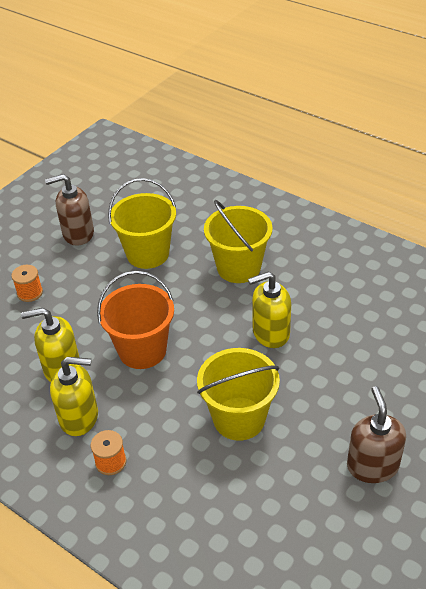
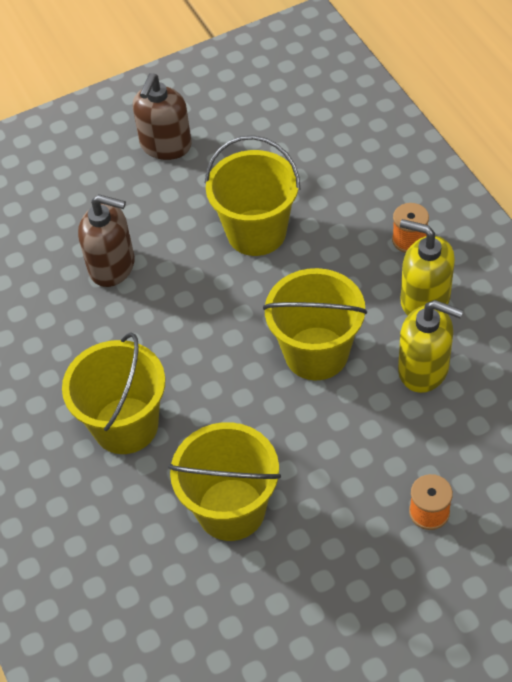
camera: 150 degrees left, 10 degrees up
(78, 234) = (316, 605): brown soap dispenser -> brown soap dispenser (112, 266)
(142, 350) = (316, 353): orange bucket -> yellow bucket
(270, 333) = (156, 313): yellow soap dispenser -> none

